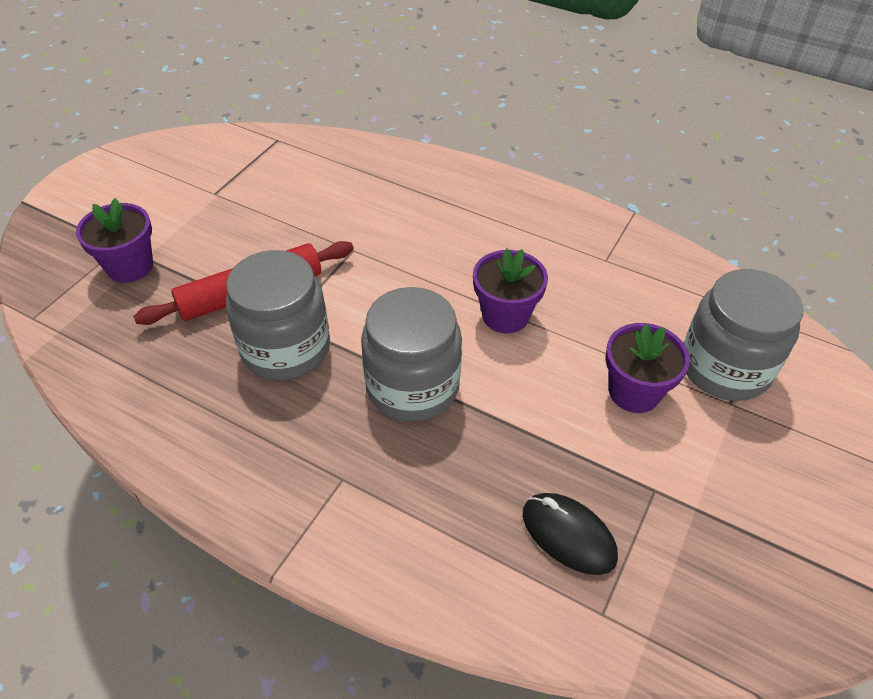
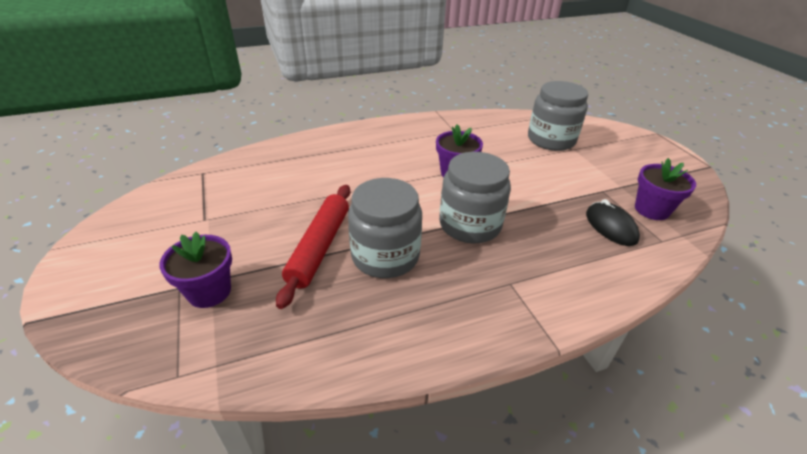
camera: 50 degrees left, 10 degrees down
(568, 535) = (610, 227): black mouse -> black mouse turned 75 degrees clockwise
(634, 392) = (542, 166): purple flower pot -> purple flower pot (651, 210)

